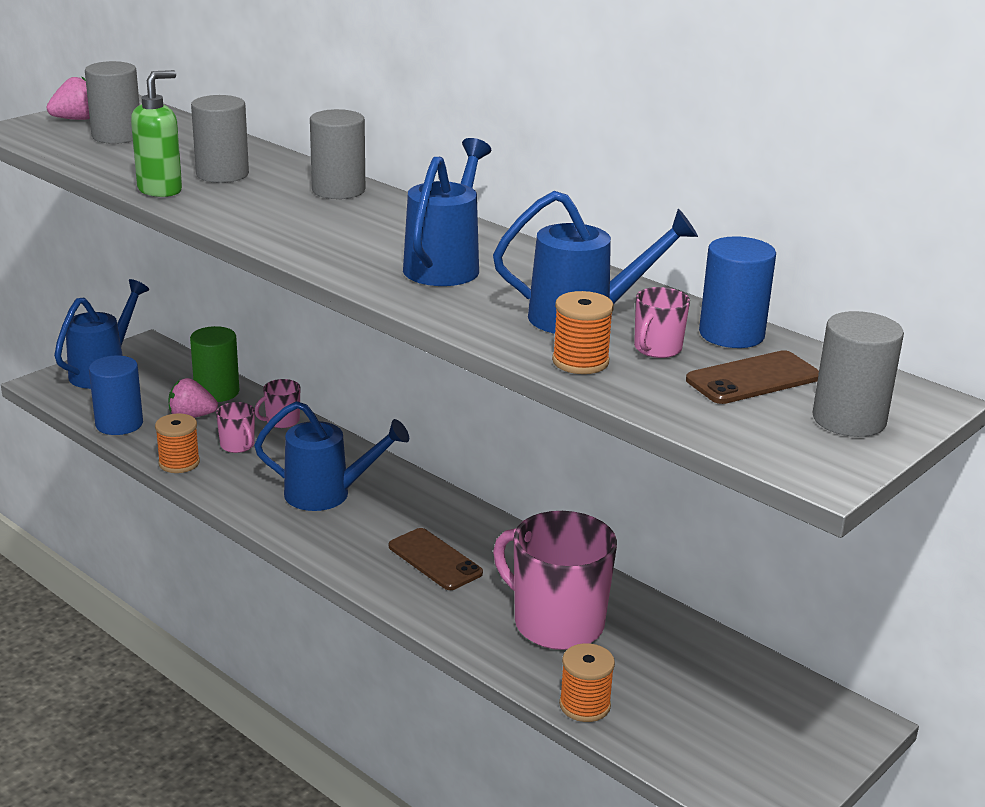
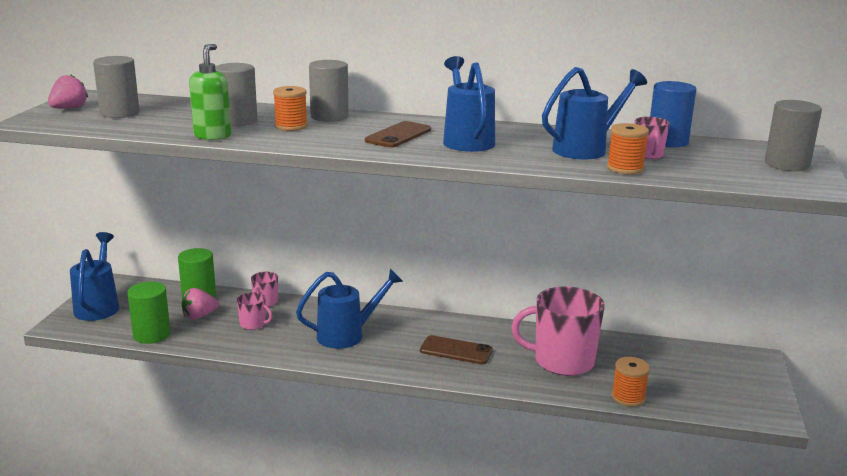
camera: 30 degrees left, 5 degrees down
(119, 424) = (152, 335): blue cylinder -> green cylinder
(179, 463) = (225, 346): orange spool -> orange spool (291, 126)
(753, 379) = (715, 157): brown phone -> brown phone (398, 135)

